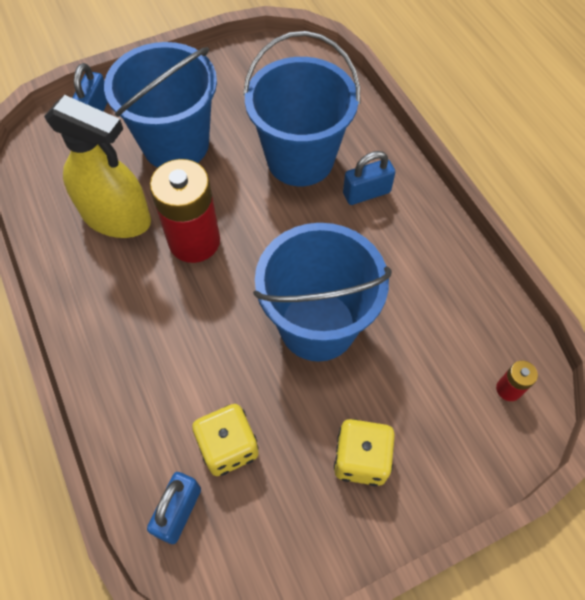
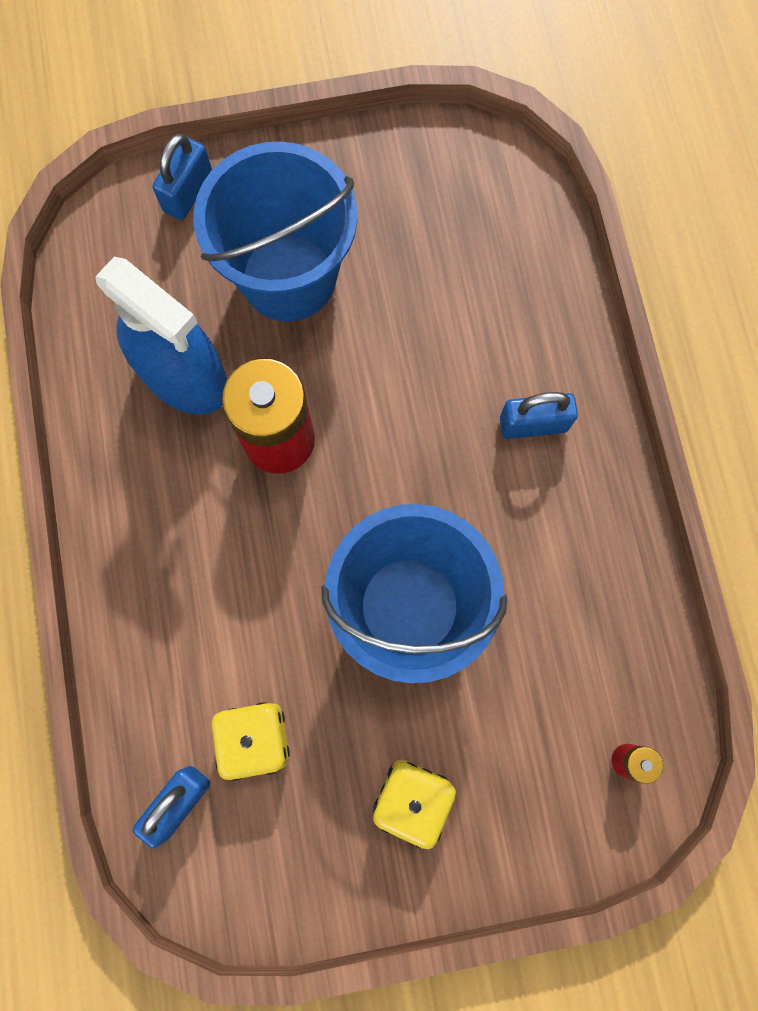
camera: 15 degrees right, 15 degrees up
(116, 217) = (184, 375): yellow spray bottle -> blue spray bottle
(300, 159) = (456, 345): blue bucket -> none

